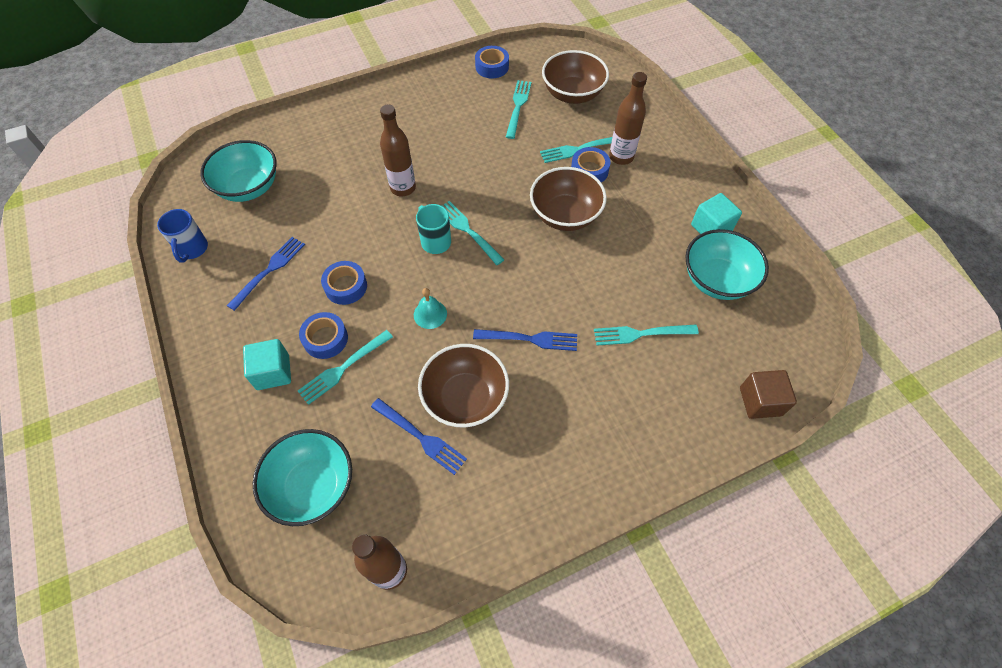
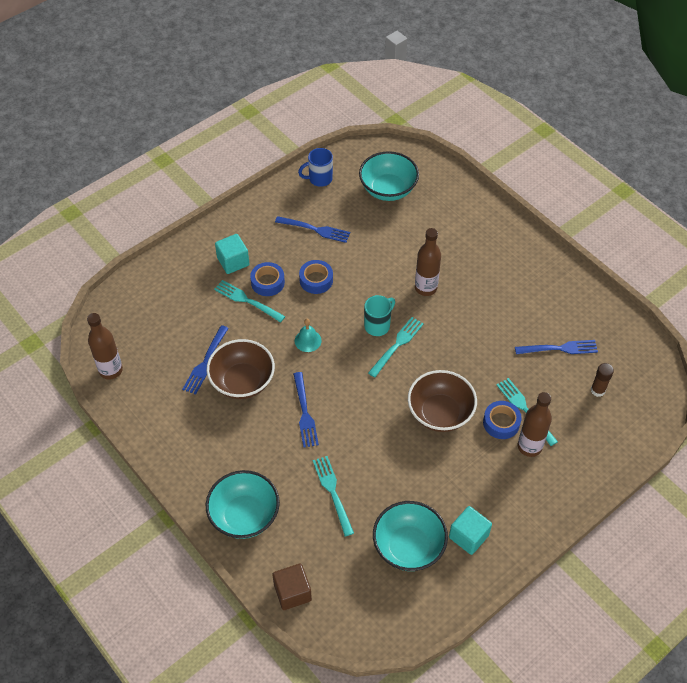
camera: 75 degrees right, 5 degrees down
(313, 486) = (157, 311): turquoise bowl -> turquoise bowl (244, 515)
(492, 67) = (604, 315): blue tape -> none
(518, 107) = (559, 348): turquoise fork -> blue fork
(572, 94) = (597, 390): brown bowl -> brown glue stick

